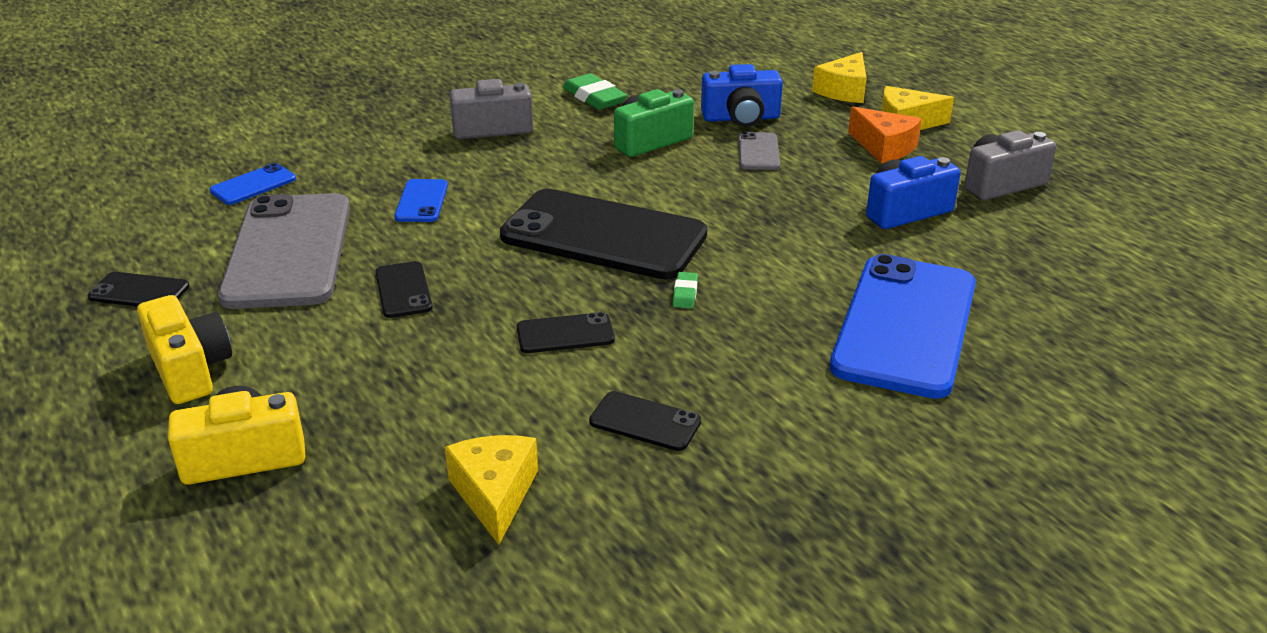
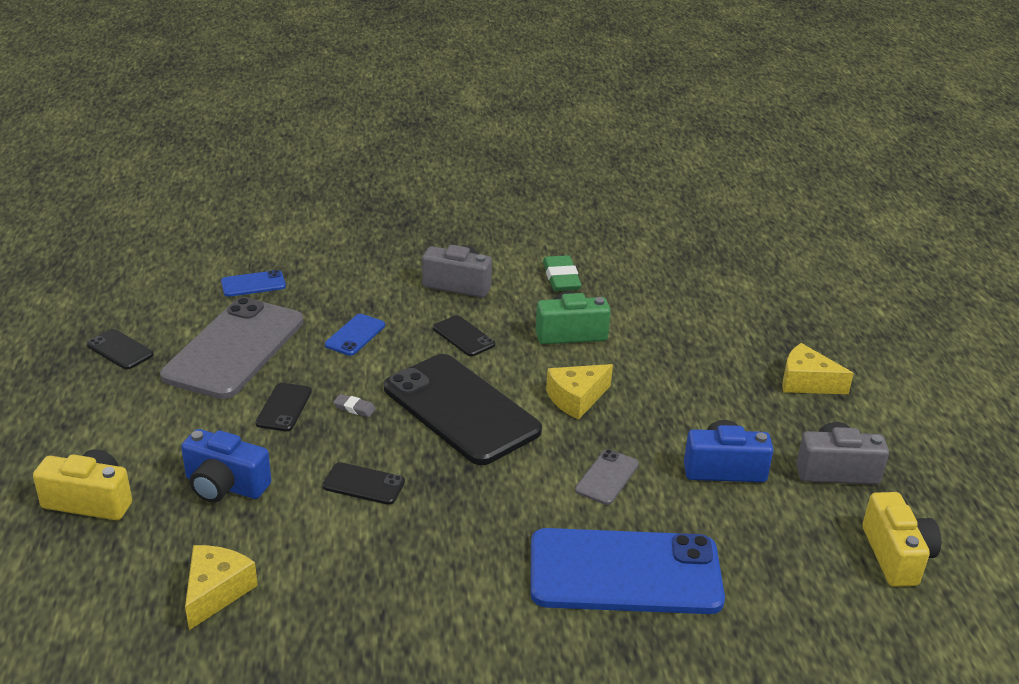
camera: 25 degrees right, 0 degrees up
(190, 369) = (107, 422): yellow camera -> yellow camera (896, 556)
(486, 267) = (354, 408): none -> grey eraser
(645, 422) = (359, 577): black phone -> black phone (463, 336)
(685, 293) = (478, 481): green eraser -> none
(741, 118) = (665, 334): blue camera -> blue camera (225, 485)
(758, 152) = (650, 371): grey phone -> grey phone (607, 477)
(844, 91) = (780, 332): yellow cheese -> yellow cheese (576, 399)
(884, 147) = (764, 400): orange cheese -> none
(905, 325) = (625, 573): blue phone -> blue phone turned 45 degrees clockwise

